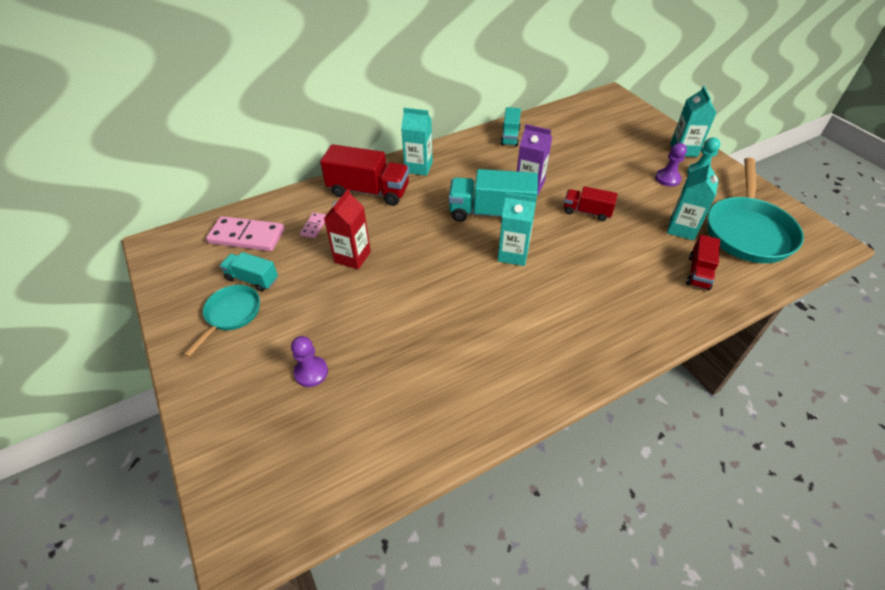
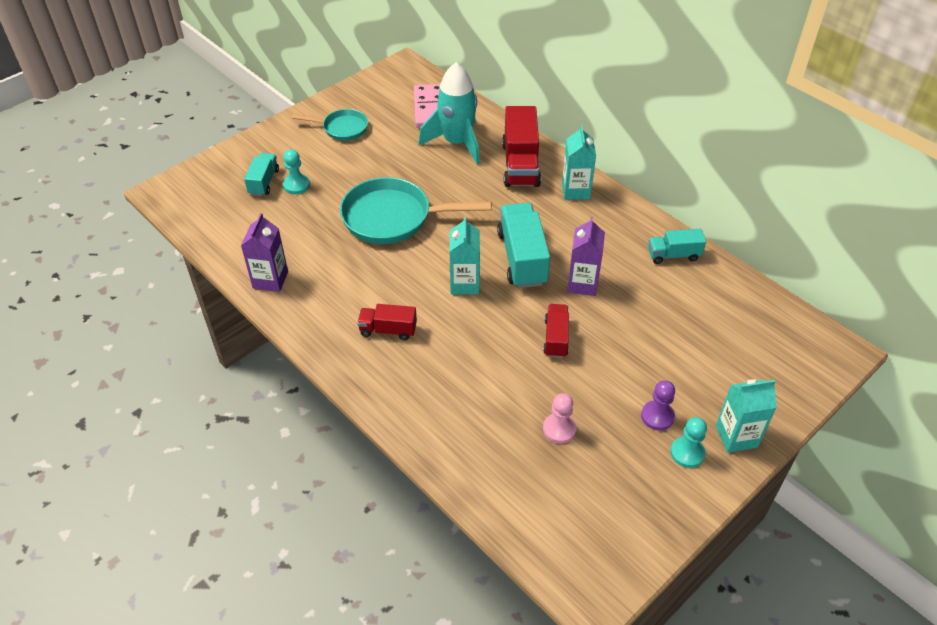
camera: 75 degrees right, 0 degrees up
(252, 279) = (382, 127): turquoise truck -> turquoise truck (264, 182)
(311, 372) = (296, 185): purple pawn -> turquoise pawn
(314, 226) = (456, 143): pink domino -> turquoise rocket
(352, 257) = (425, 176): red carton -> none
(467, 417) = (270, 280): none -> purple carton
(682, 229) = (559, 429): turquoise carton -> pink pawn
(698, 272) = (486, 443): red truck -> red truck (388, 330)
(747, 231) = (580, 499): turquoise pan -> turquoise pan (393, 218)

